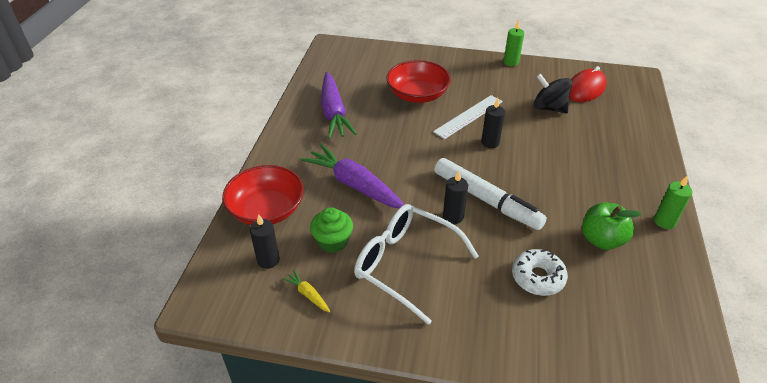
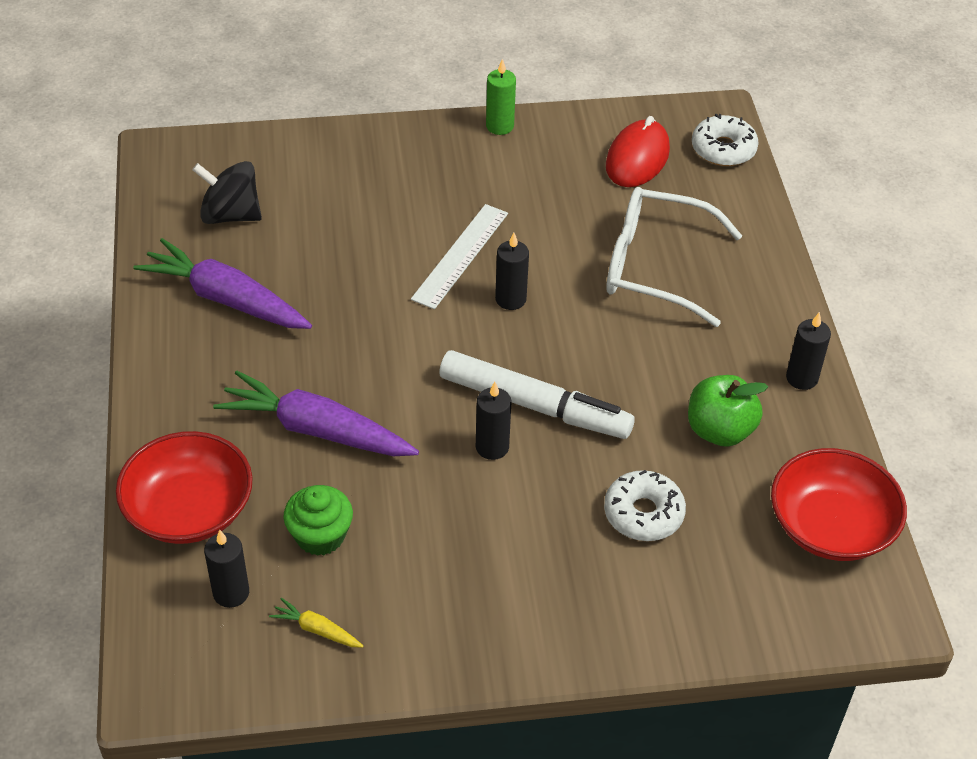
camera: 20 degrees left, 5 degrees up
(334, 112) = (225, 299): purple carrot -> purple carrot turned 150 degrees clockwise
(405, 264) = (445, 543): white glasses -> white glasses (654, 266)
(417, 95) = (359, 230): red bowl -> red bowl (830, 526)
(549, 108) = (587, 210): black spinning top -> black spinning top (230, 215)
(638, 93) = (723, 149): none -> white donut
(664, 221) = (802, 378): green candle -> black candle

